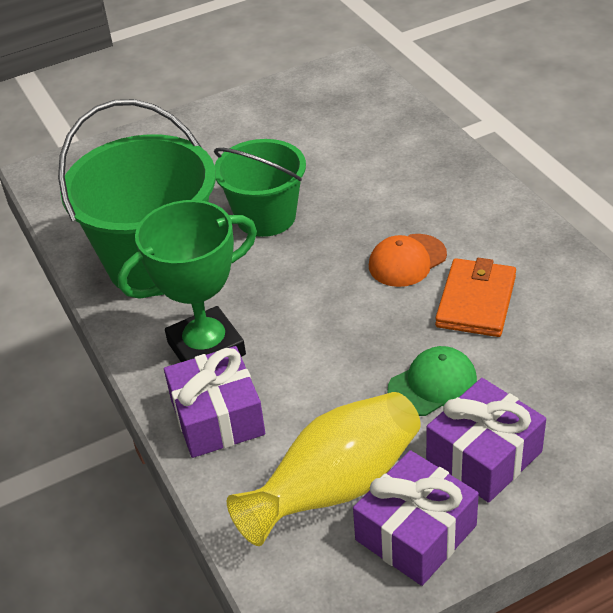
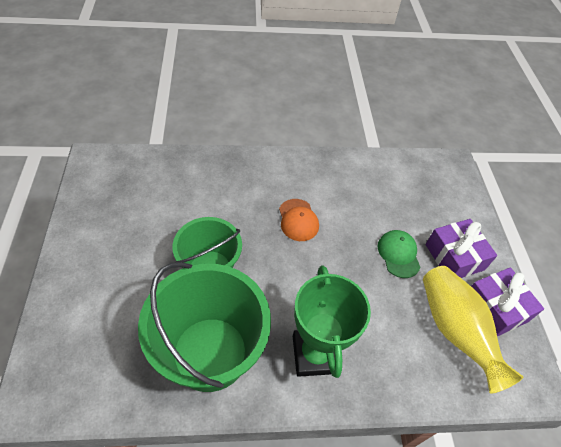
camera: 75 degrees left, 10 degrees up
(217, 417) = (378, 371): purple gift -> none
(476, 301) = (347, 208): orange wallet -> none

